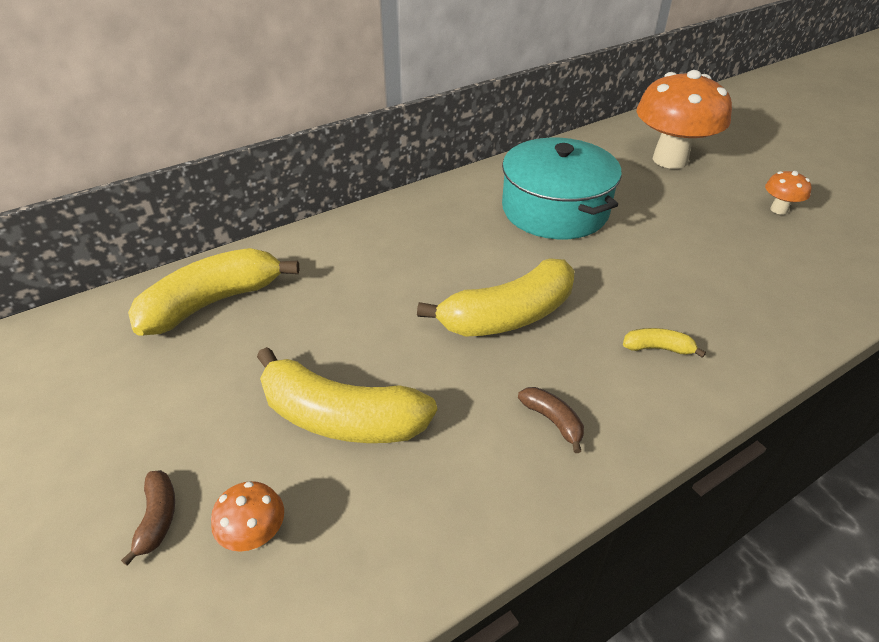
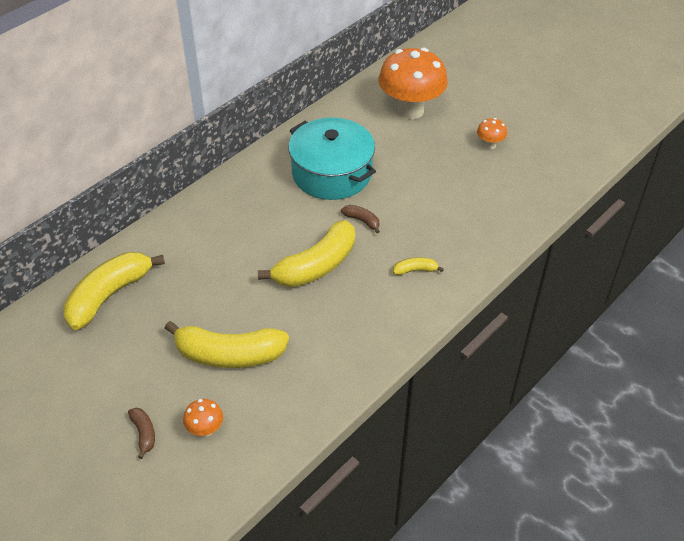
camera: 15 degrees left, 5 degrees up
(553, 421) = (358, 330): brown banana -> brown banana (362, 221)

